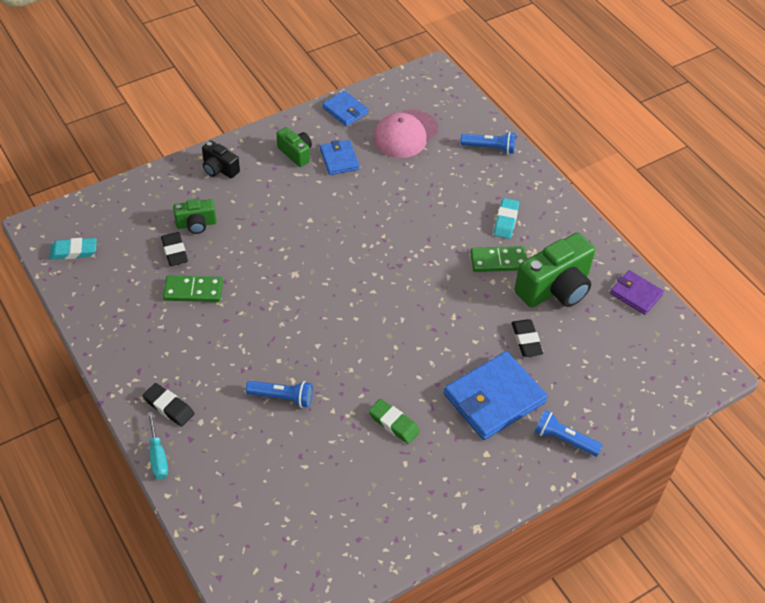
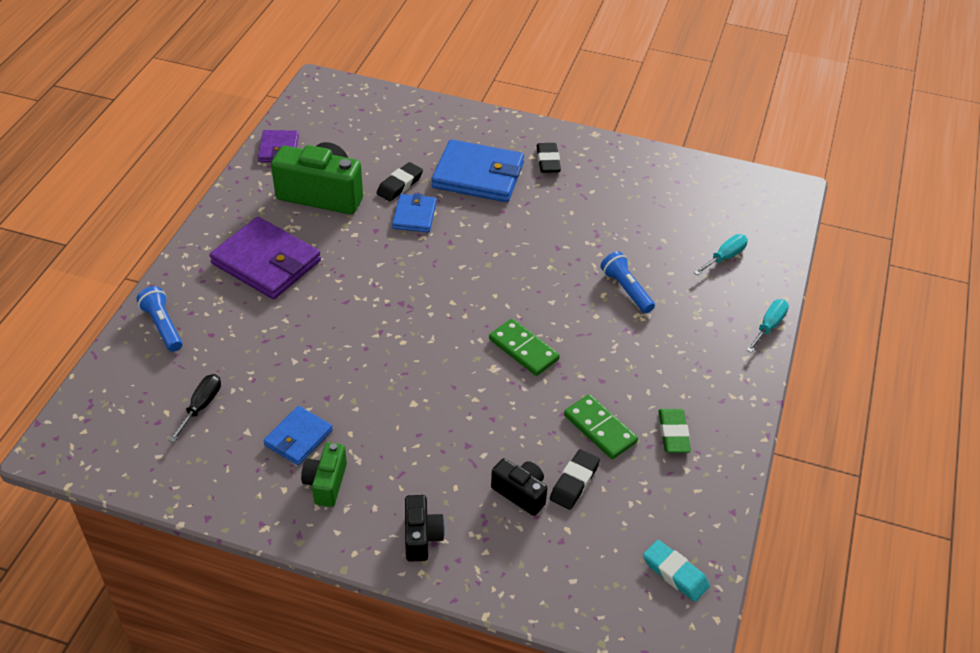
camera: 130 degrees left, 5 degrees down
(169, 407) = (724, 353): black eraser -> black eraser (548, 161)
(196, 224) = (521, 493): green camera -> black camera
(245, 492) = (725, 257): none -> turquoise screwdriver
(345, 110) = (206, 487): blue wallet -> blue wallet (414, 215)
(394, 423) = (567, 214): green eraser -> green eraser (673, 434)
(405, 134) = (201, 406): pink cap -> black screwdriver
(498, 261) = (325, 242): green domino -> green domino (523, 349)
(506, 221) = (266, 262): turquoise eraser -> purple wallet
(564, 439) = (472, 127): blue flashlight -> none

